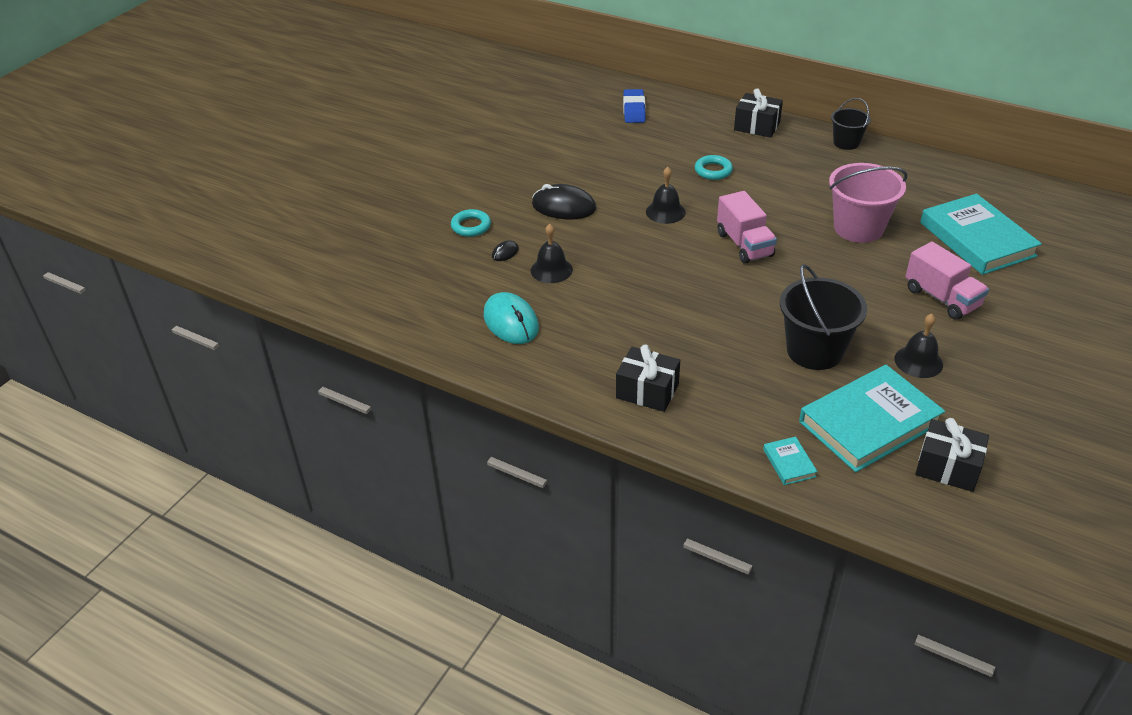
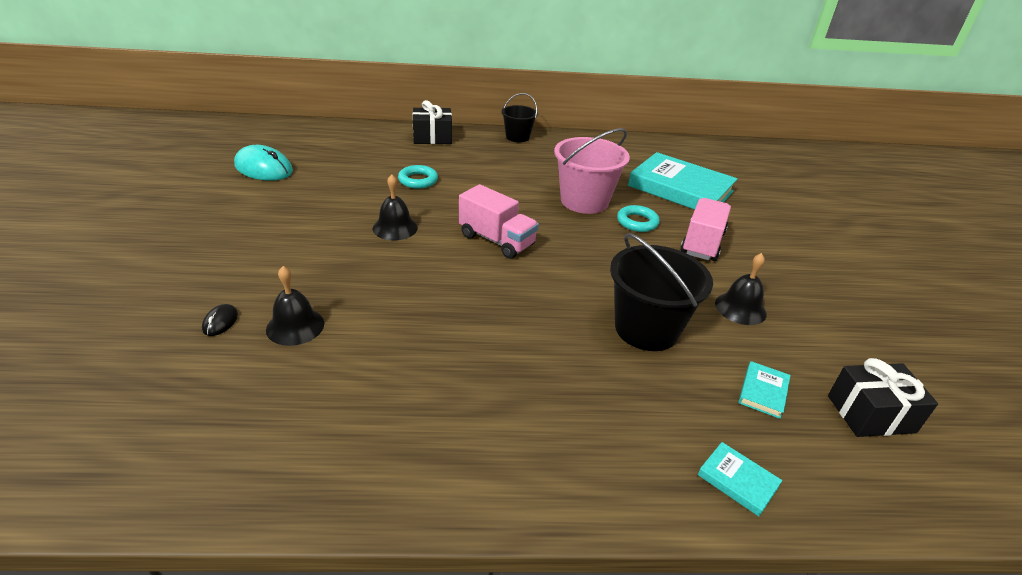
camera: 35 degrees left, 5 degrees down
(471, 226) = (156, 301): turquoise ring -> turquoise ring (637, 222)
(511, 322) = (270, 416): turquoise mouse -> turquoise mouse (263, 168)
(563, 207) = (274, 249): black mouse -> none
(634, 110) = (304, 143): blue eraser -> none
(647, 391) = (511, 449): black gift -> none
(869, 423) = (763, 392): turquoise book -> turquoise book, size x0.42
(942, 298) = (702, 243): pink truck -> pink truck turned 90 degrees counterclockwise

